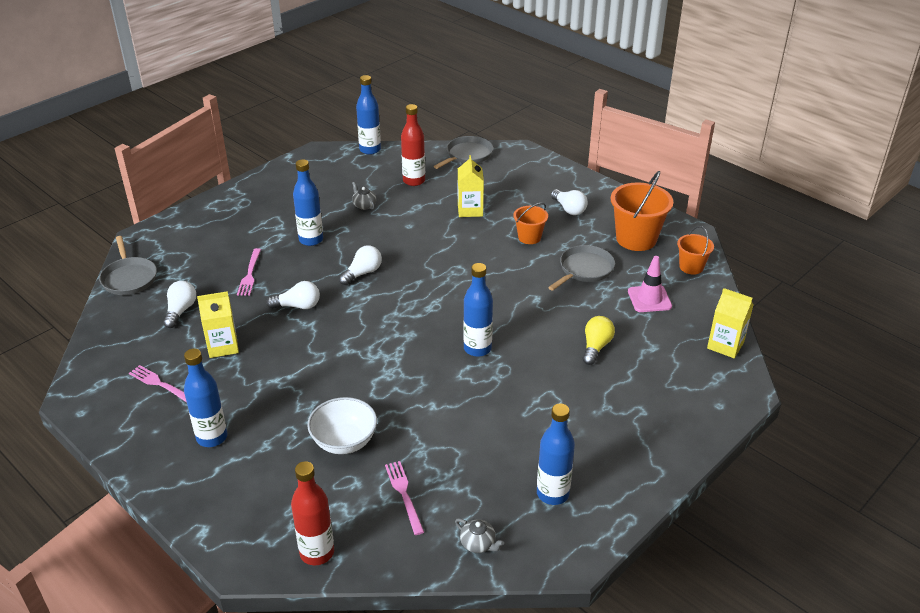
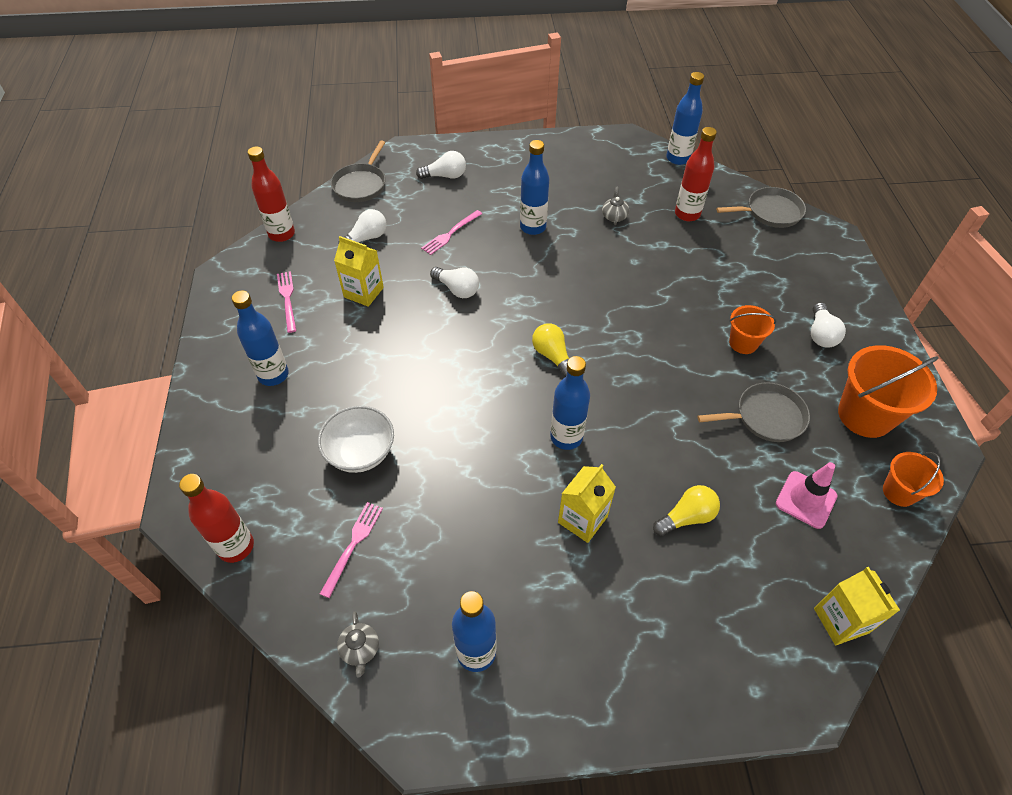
camera: 40 degrees right, 15 degrees up
(97, 345) = (281, 234): none -> red bottle
(362, 273) = (543, 288): white light bulb -> white light bulb (445, 176)
(416, 309) = (552, 356): none -> yellow light bulb
(470, 210) = (711, 276): yellow carton -> yellow carton (582, 519)

